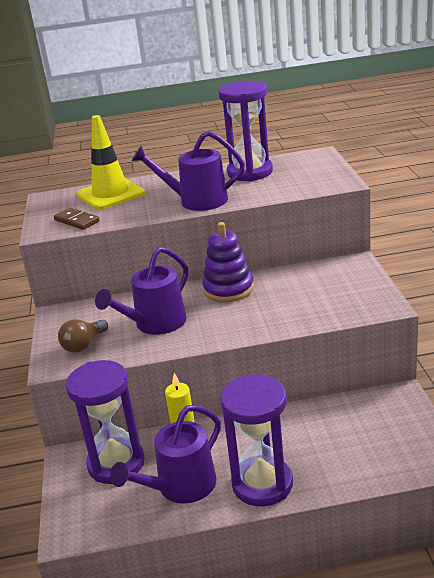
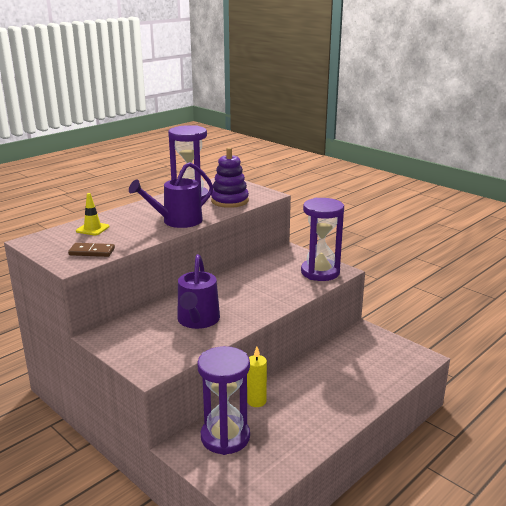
camera: 40 degrees left, 5 degrees down
(83, 345) = (157, 350): brown light bulb -> none
(110, 194) = (92, 229): yellow traffic cone -> yellow traffic cone, size x0.53
(181, 487) = (290, 432): purple watering can -> none
(228, 289) = (223, 285): purple stacking toy -> purple stacking toy (230, 201)
(262, 484) = (341, 408): purple hourglass -> purple hourglass (320, 272)

